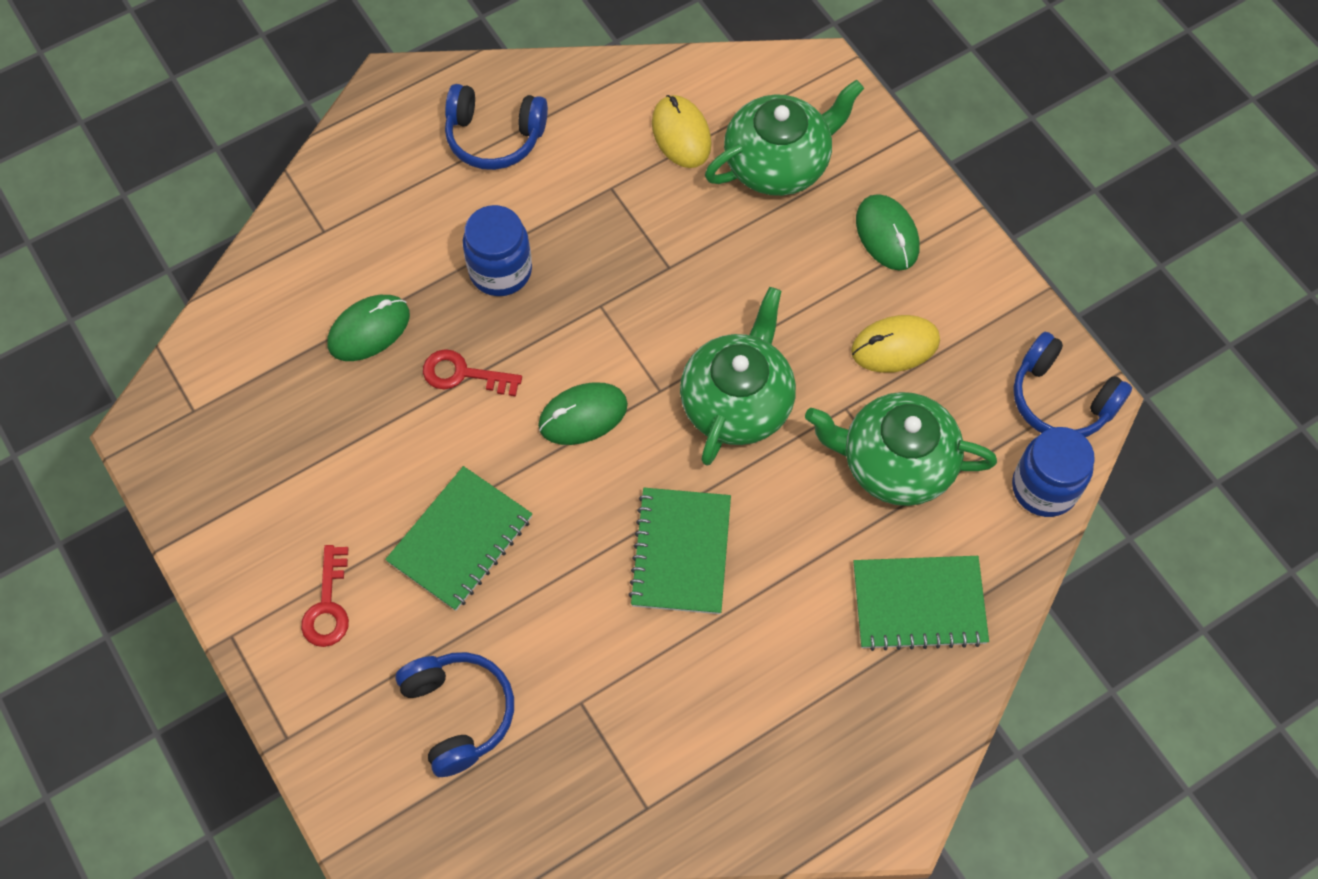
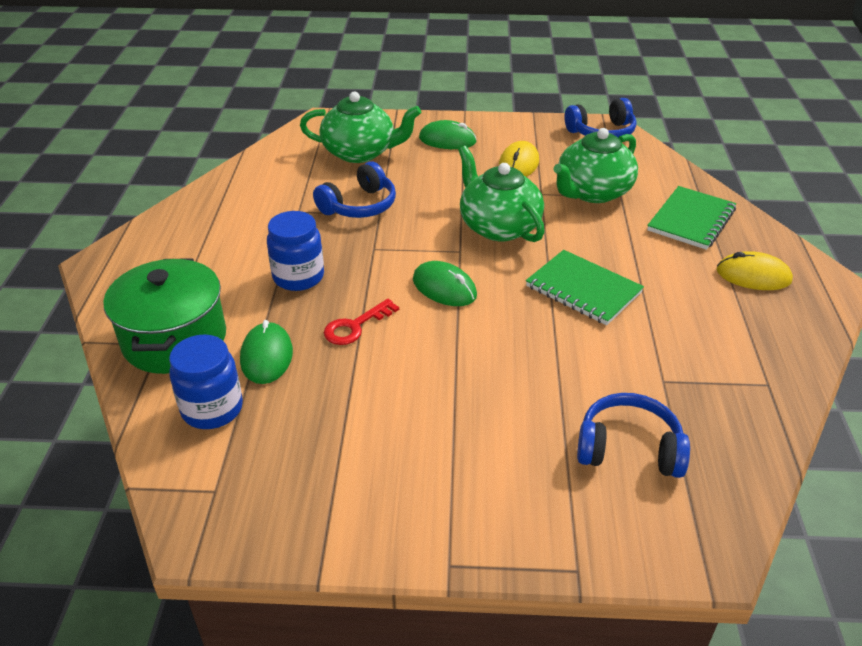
camera: 55 degrees left, 25 degrees down
(328, 605) = (475, 485): red key -> none
(337, 239) = (175, 340): none -> green pot
(460, 540) = (484, 384): green notebook -> none
(494, 137) = (200, 238): blue headphones -> blue headphones (359, 206)
(583, 415) = (444, 288): green mouse -> green mouse turned 60 degrees counterclockwise
(681, 134) = (298, 174): yellow mouse -> yellow mouse (753, 275)
(778, 163) = (360, 152): green teapot -> green teapot turned 90 degrees clockwise
(1044, 488) = (650, 156): blue jar -> blue jar (212, 409)

